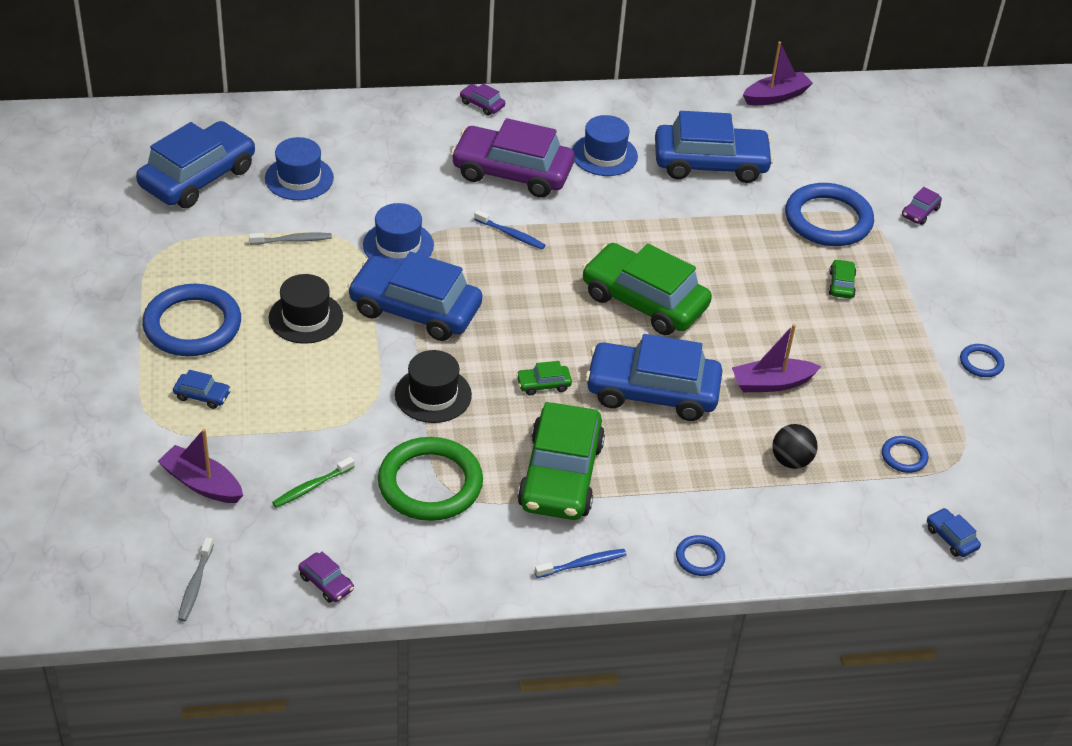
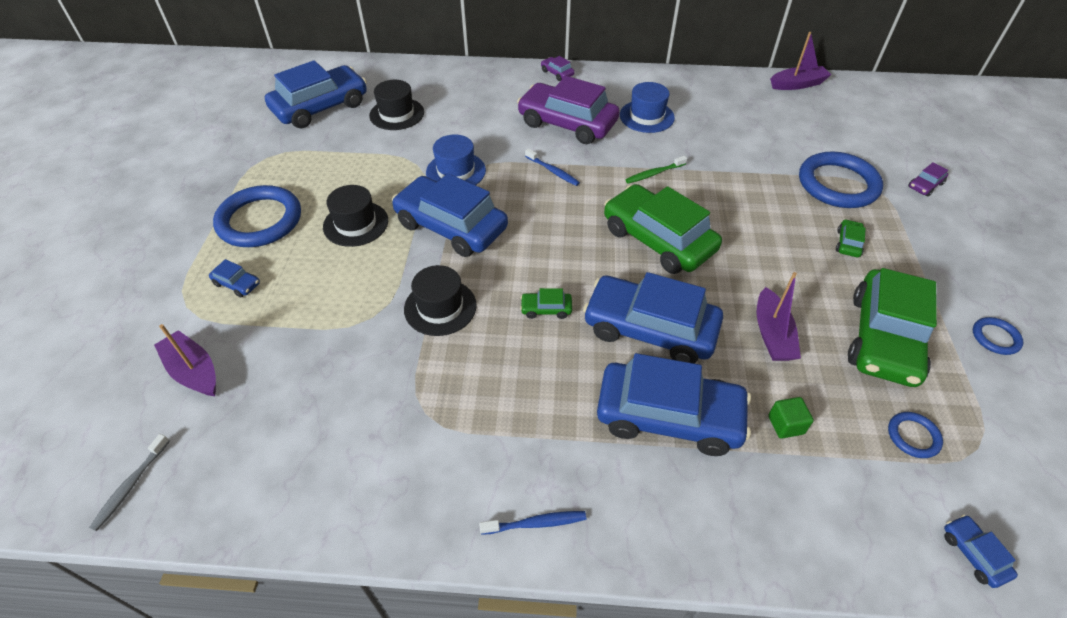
camera: 15 degrees right, 5 degrees up
(293, 240) = (372, 160): grey toothbrush -> none
(299, 178) = (397, 114): blue hat -> black hat
(311, 487) = (292, 389): green toothbrush -> green toothbrush (654, 173)
(326, 583) = (259, 504): purple car -> none
(430, 484) = (406, 400): green ring -> none
(561, 475) = (539, 409): green car -> green car (884, 338)
(700, 558) = (669, 535): blue ring -> none
(710, 163) = (736, 130): blue car -> blue car (668, 416)
(772, 383) = (772, 334): purple boat -> purple boat turned 90 degrees counterclockwise
(791, 461) = (785, 425): black ball -> green cube

